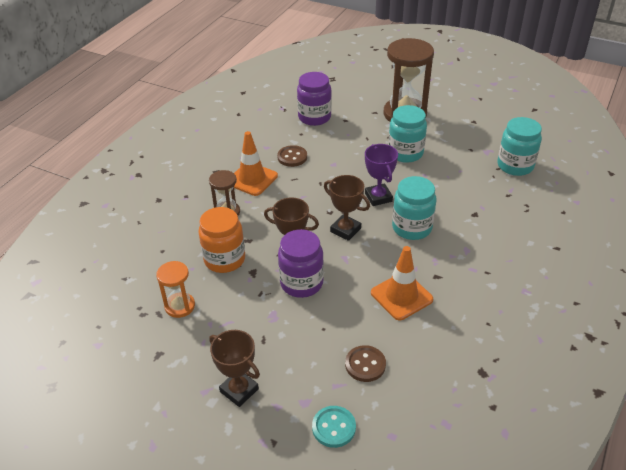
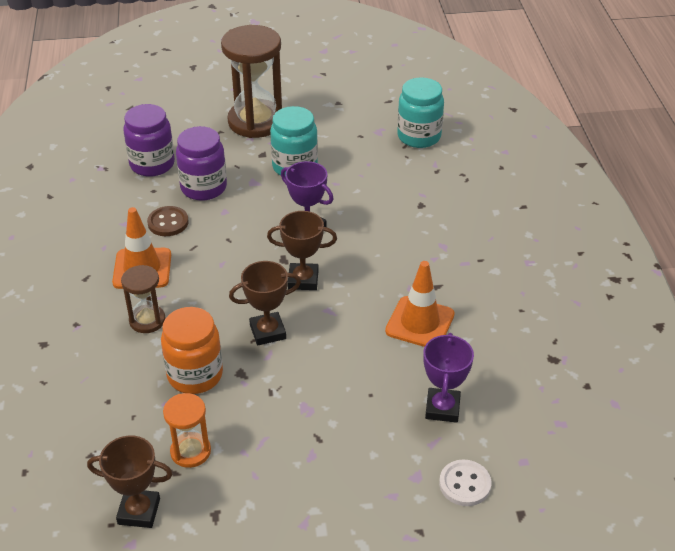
camera: 35 degrees left, 0 degrees up
(239, 390) = (339, 502): brown trophy -> brown trophy (139, 511)
(301, 283) = (306, 359): purple jar -> purple jar (203, 187)
(333, 427) = (465, 484): turquoise button -> white button
(365, 364) = (442, 408): brown button -> purple trophy
(412, 228) = (370, 247): turquoise jar -> none

